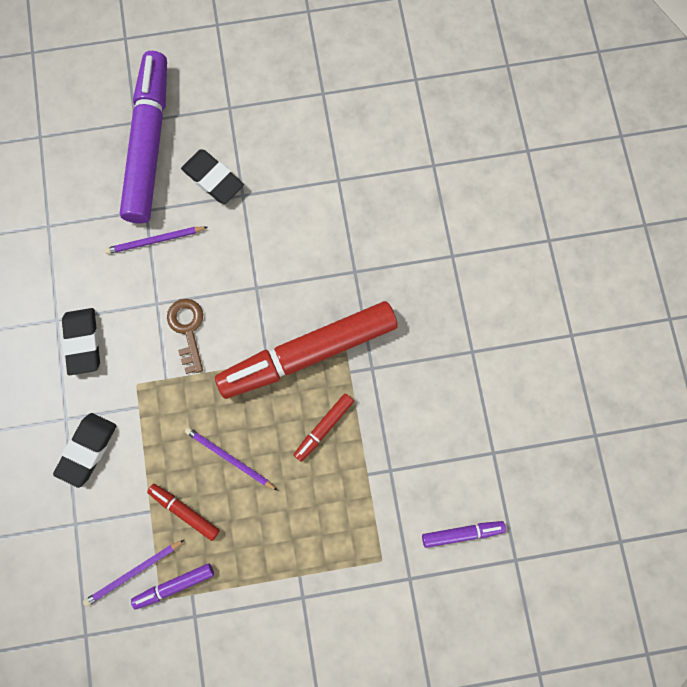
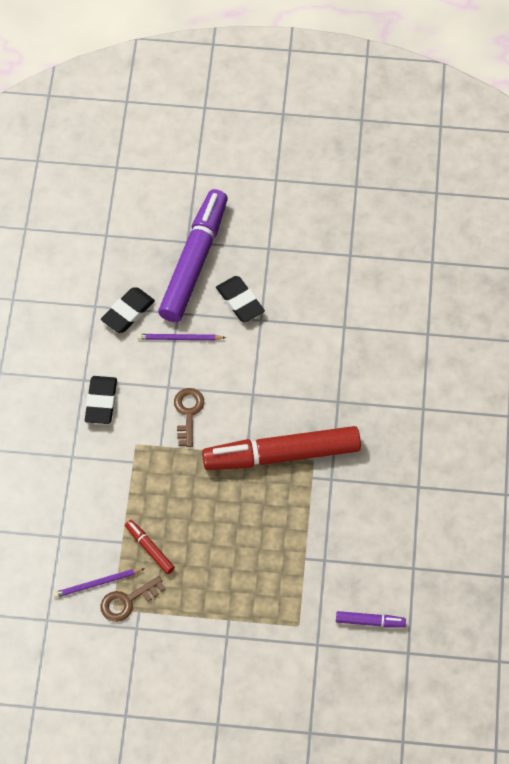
camera: 15 degrees right, 15 degrees down
(87, 450) = (84, 483): black eraser -> black eraser (128, 312)
(175, 585) = (127, 601): purple marker -> brown key
(229, 458) = (196, 518): purple pencil -> none
(324, 427) = (279, 514): red marker -> none

